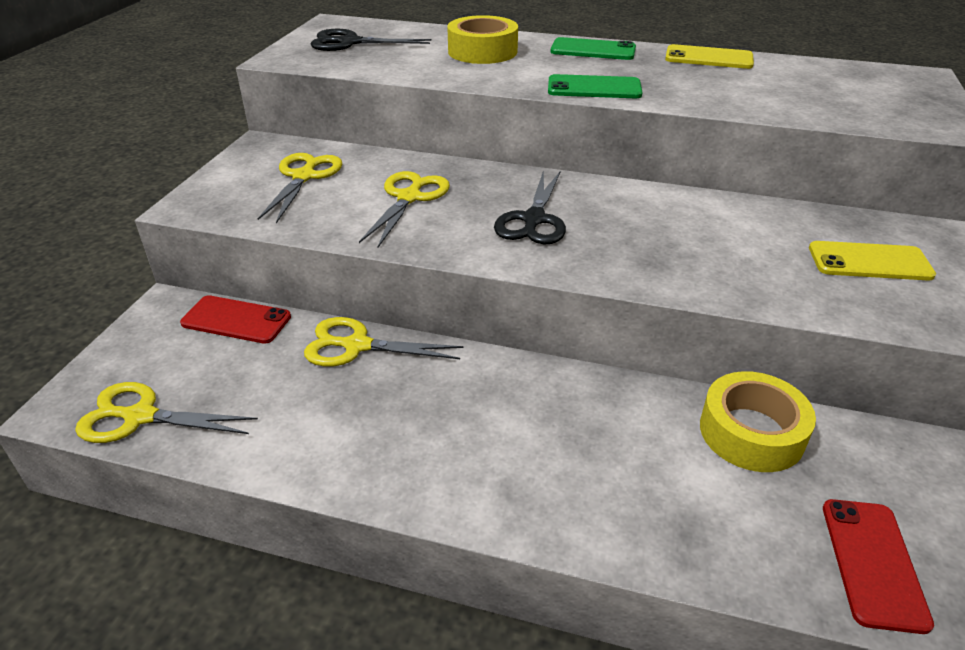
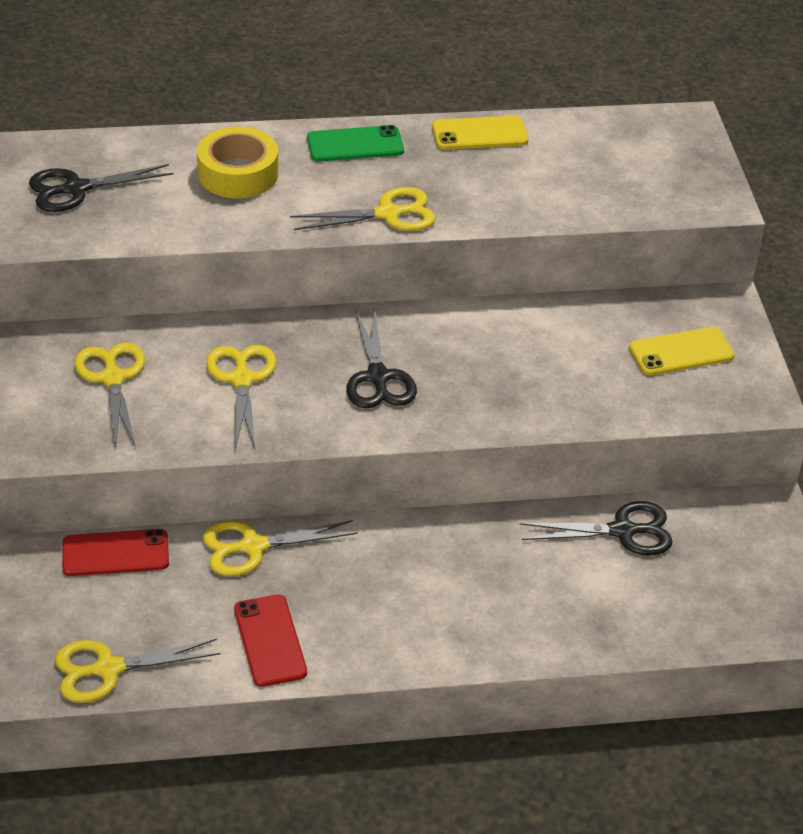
camera: 25 degrees left, 5 degrees up
(594, 88) = (388, 214): green phone -> yellow scissors
(751, 432) = (623, 531): yellow tape -> black scissors
(873, 563) = (730, 607): red phone -> red phone (270, 641)

